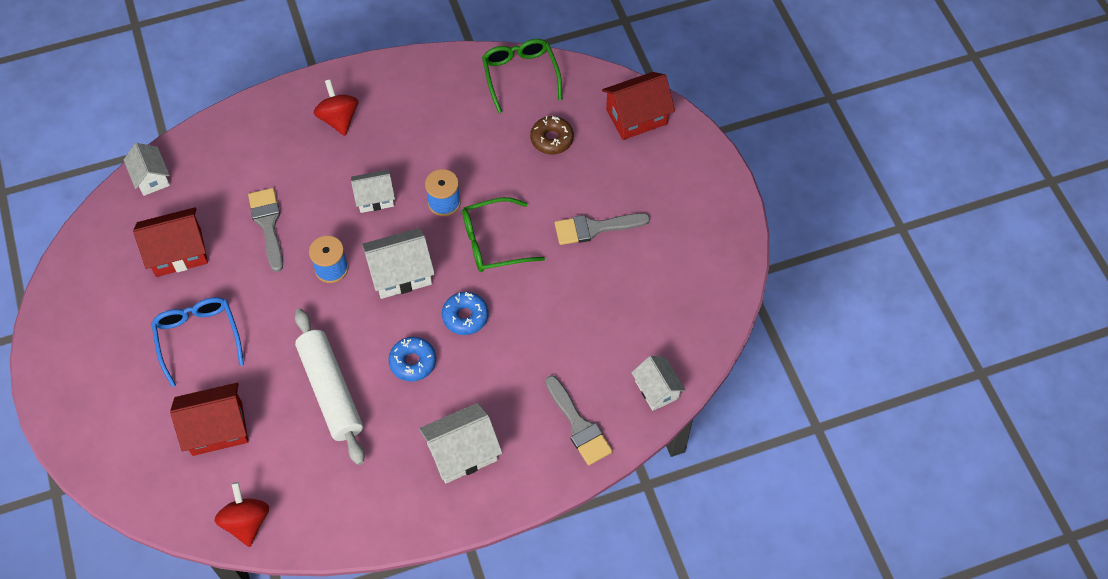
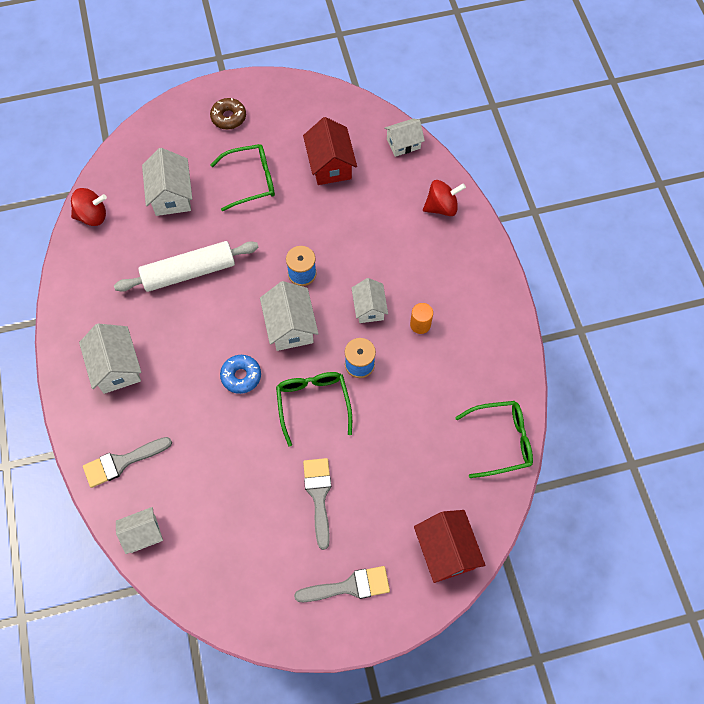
camera: 95 degrees right, 5 degrees up
(198, 338) = (251, 181): blue glasses -> green glasses
(217, 428) = (171, 195): red house -> white house
(268, 224) = (350, 227): grey brush -> grey brush (349, 586)
(339, 119) = (456, 280): red spinning top -> red spinning top (441, 207)
(393, 149) = (420, 324): none -> orange cylinder
(413, 362) = (204, 333): blue donut -> none
(552, 139) = (423, 464): brown donut -> brown donut (228, 117)

